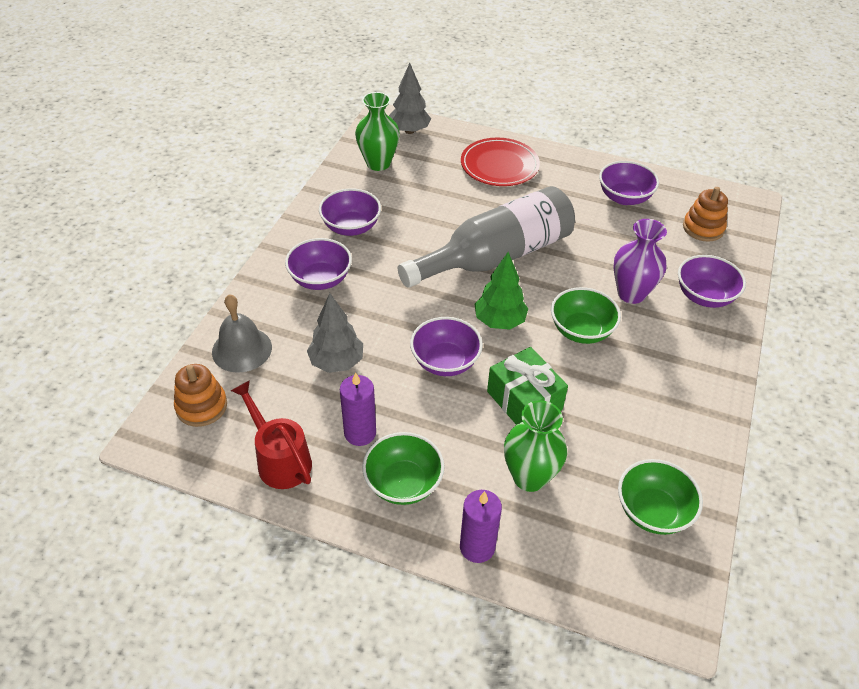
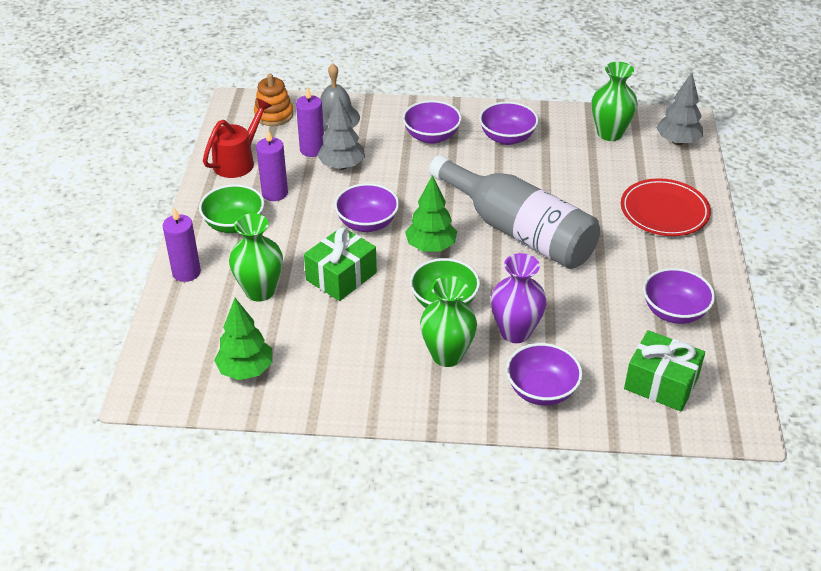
camera: 75 degrees right, 5 degrees down
(293, 382) = (312, 150): none -> purple candle
(652, 511) = (245, 370): green bowl -> green tree
(653, 345) = (447, 355): none -> green vase
(703, 228) = (661, 383): orange stacking toy -> green gift

